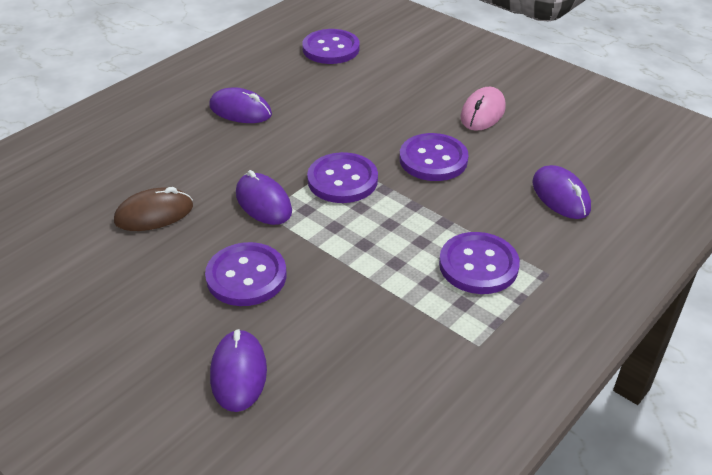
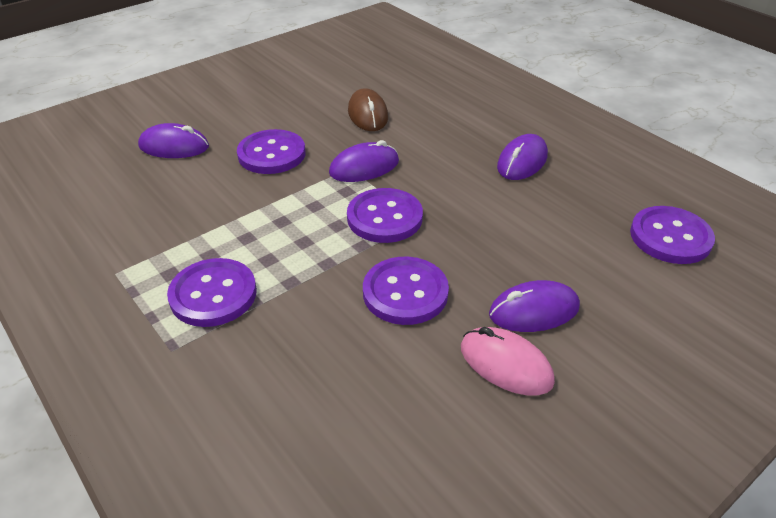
camera: 100 degrees right, 0 degrees up
(560, 196) = (296, 402): purple mouse -> purple mouse (533, 311)

